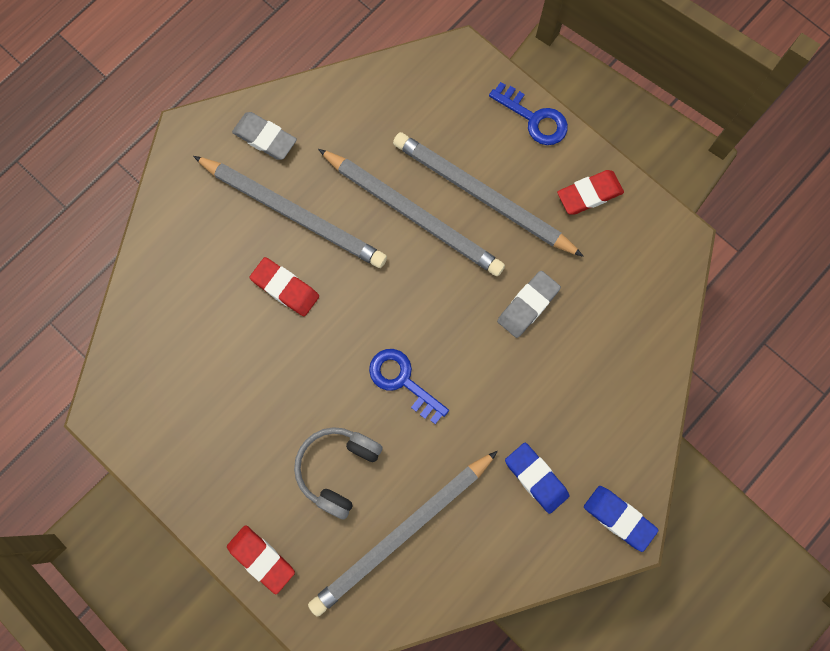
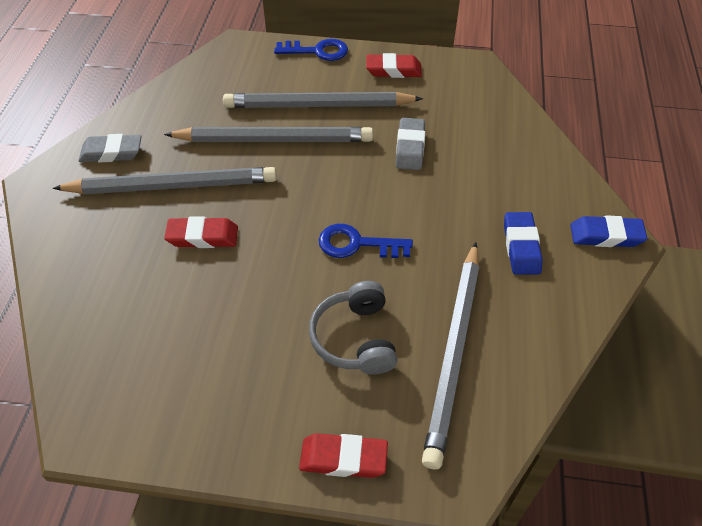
camera: 35 degrees left, 25 degrees down
(536, 478) = (521, 247): blue eraser -> blue eraser turned 75 degrees clockwise
(589, 194) = (393, 70): red eraser -> red eraser turned 60 degrees clockwise

